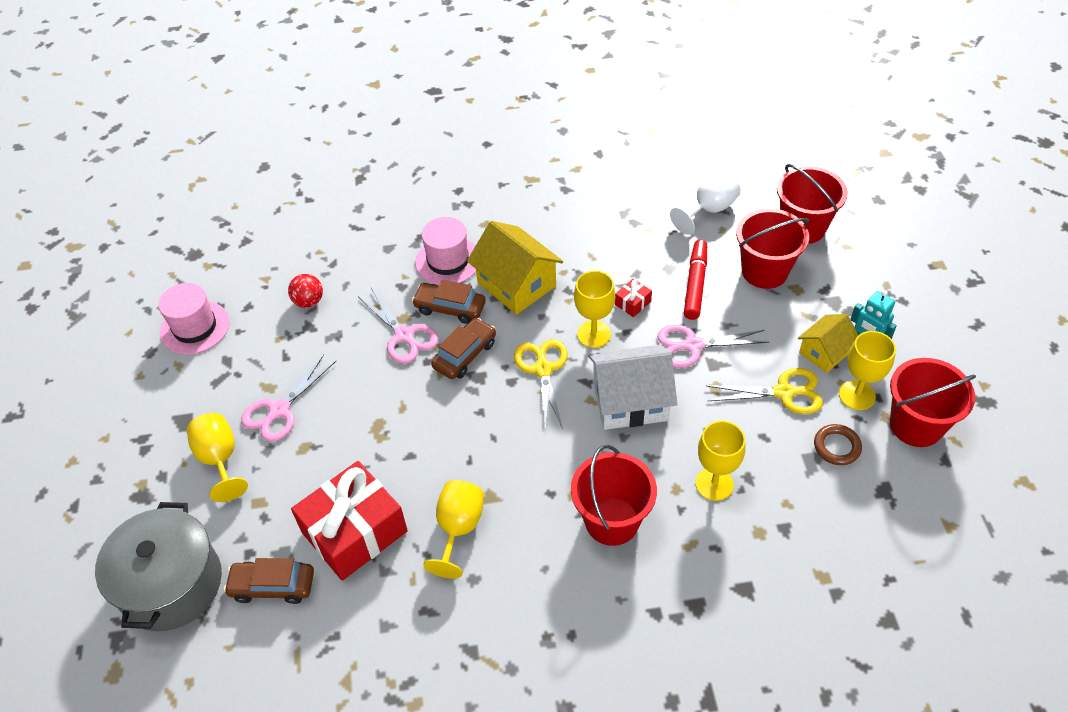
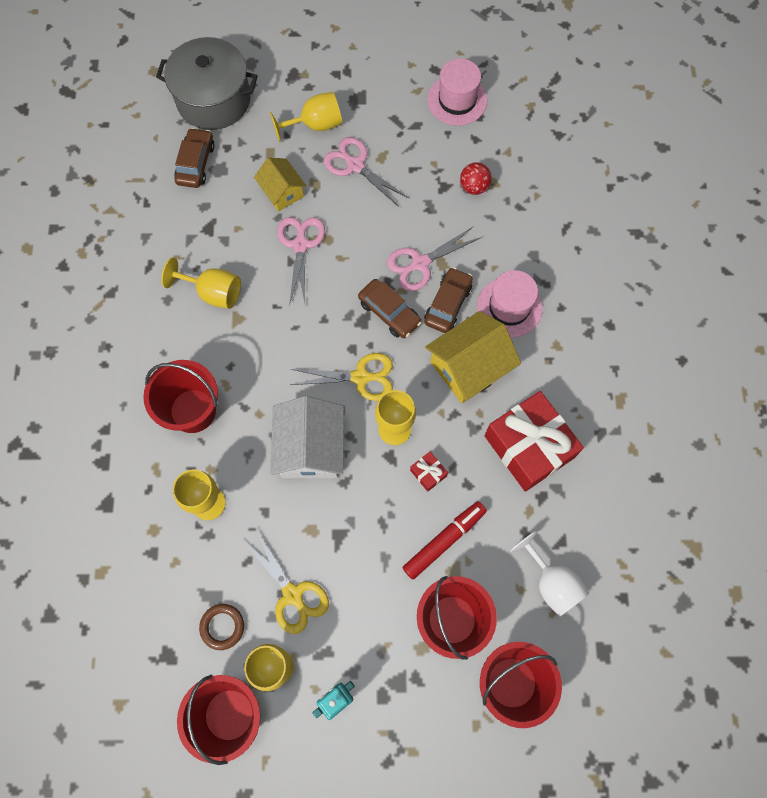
camera: 95 degrees right, 20 degrees up
(354, 532) = (228, 218): red gift -> red gift (528, 447)
(693, 346) = (364, 520): pink scissors -> pink scissors (300, 245)
(695, 284) = (443, 541): red marker -> red marker turned 60 degrees counterclockwise
(784, 393) = (292, 594): yellow scissors -> yellow scissors turned 45 degrees counterclockwise
(825, 352) = (333, 651): yellow house -> yellow house (282, 192)

